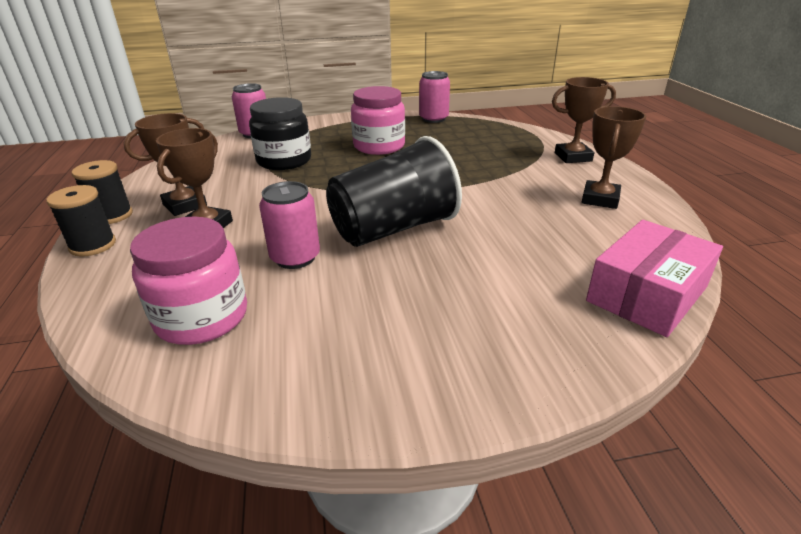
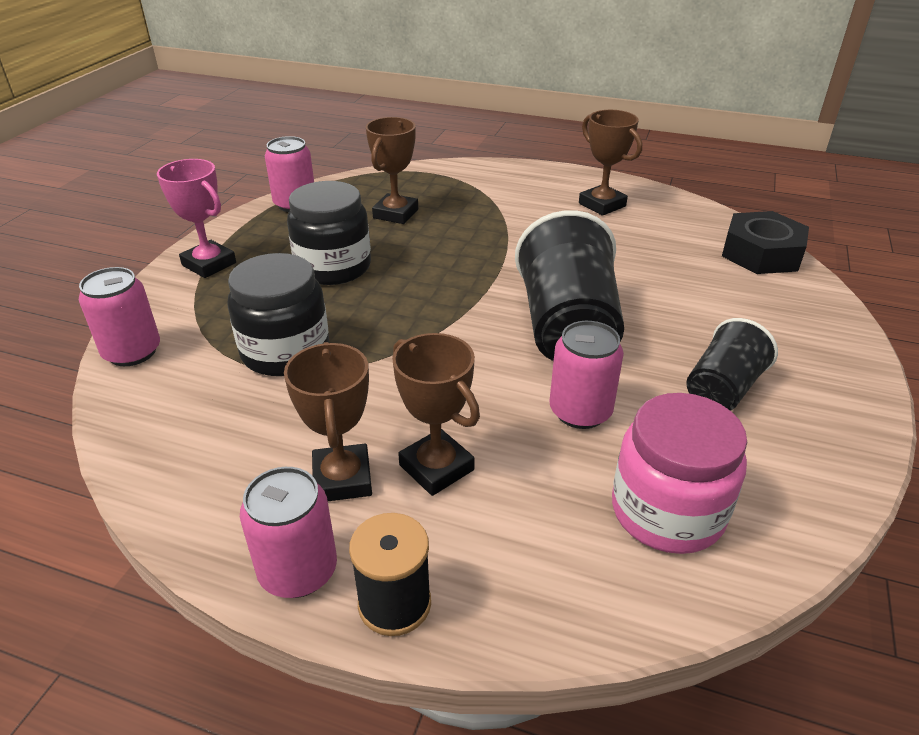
camera: 60 degrees left, 5 degrees up
(112, 215) = (298, 571): black spool -> pink can
(346, 122) = (209, 264): none -> pink trophy
(376, 314) = (722, 389): none -> black cup
(379, 146) = (333, 267): pink jar -> black jar
(573, 157) = (504, 178): brown trophy -> brown trophy (395, 214)
(647, 294) = (761, 253): pink box -> black nut

